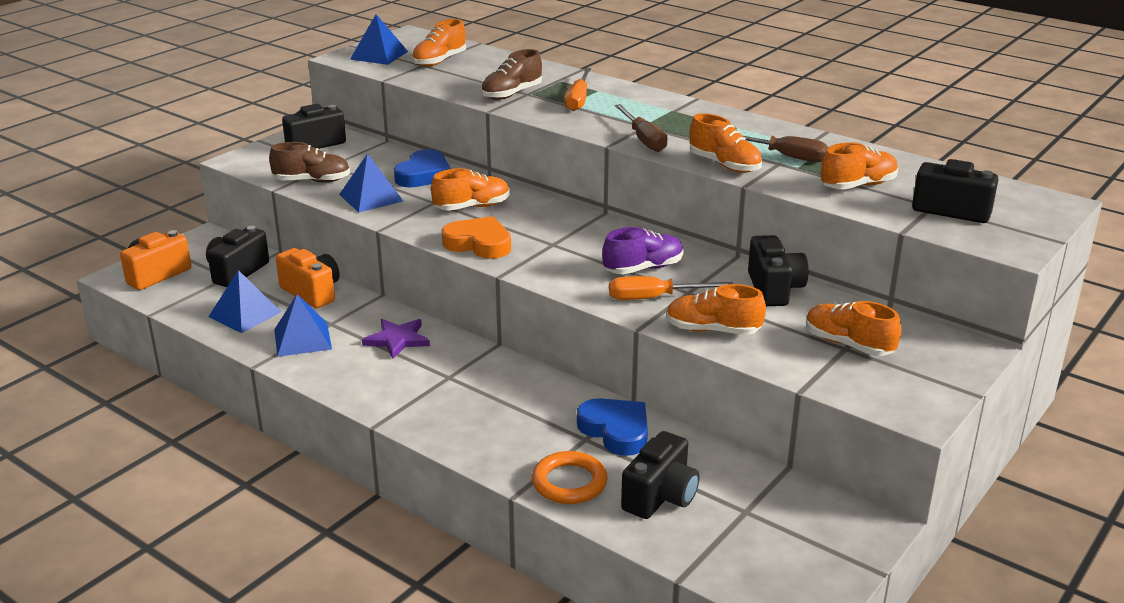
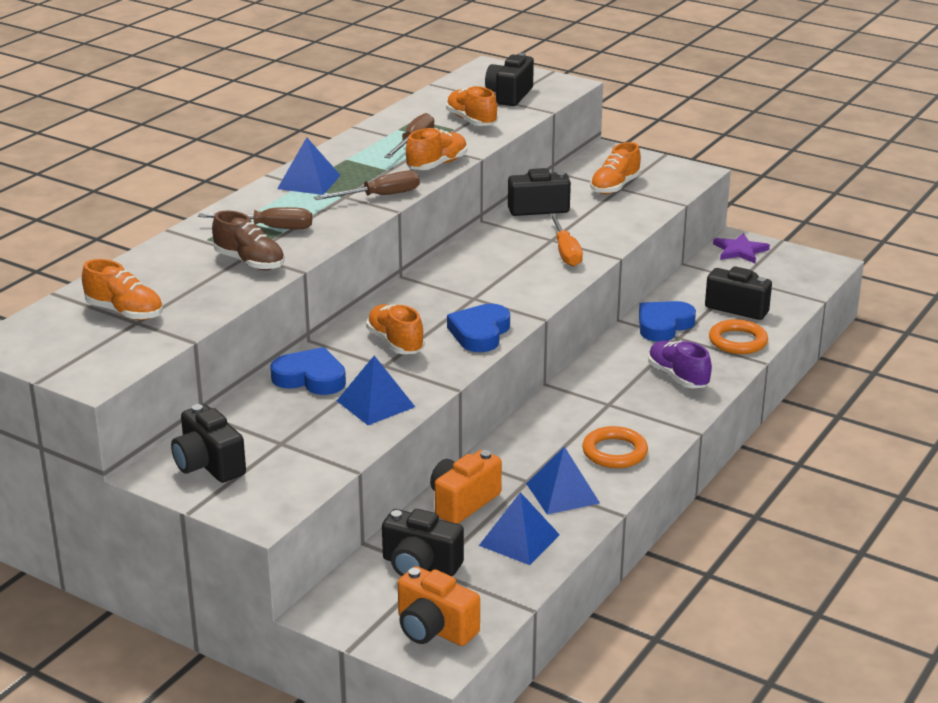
camera: 95 degrees left, 0 degrees up
(312, 181) = (330, 448): brown shoe -> none
(357, 372) = (614, 452): none -> orange ring
(379, 55) = (90, 355): blue pyramid -> blue pyramid (309, 182)
(397, 340) = (551, 437): purple star -> purple star (740, 251)
(479, 244) = (480, 333): orange heart -> blue heart
(578, 100) = (270, 228): orange screwdriver -> brown screwdriver
(643, 268) = (514, 257): purple shoe -> purple shoe (678, 377)
(712, 330) = (610, 231): orange shoe -> none

